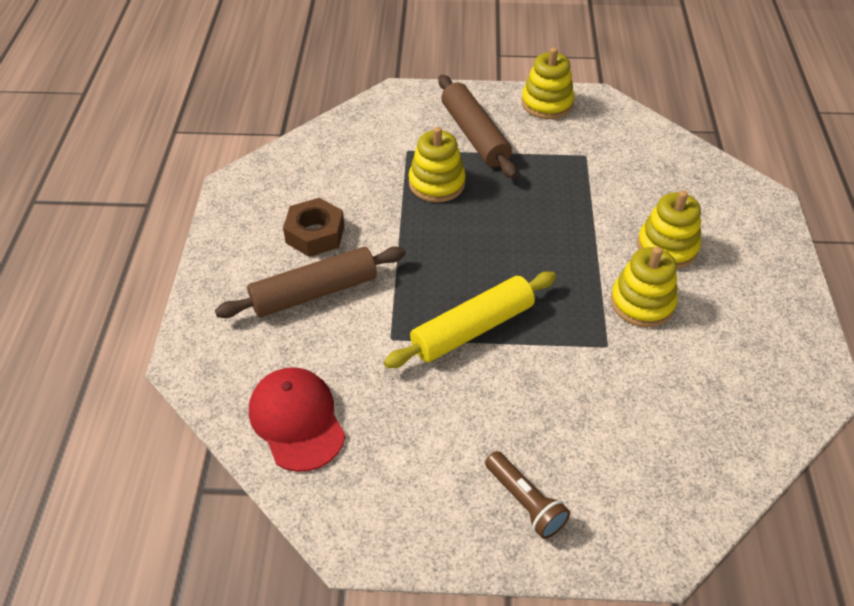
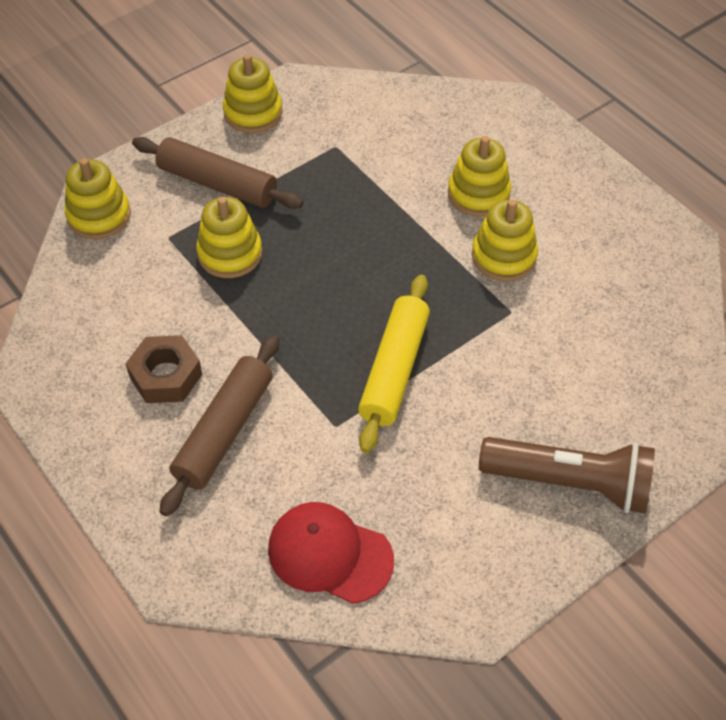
camera: 40 degrees left, 5 degrees up
(377, 113) = (99, 216): none -> yellow stacking toy
(525, 502) = (569, 483): brown flashlight -> brown flashlight, size x1.74

